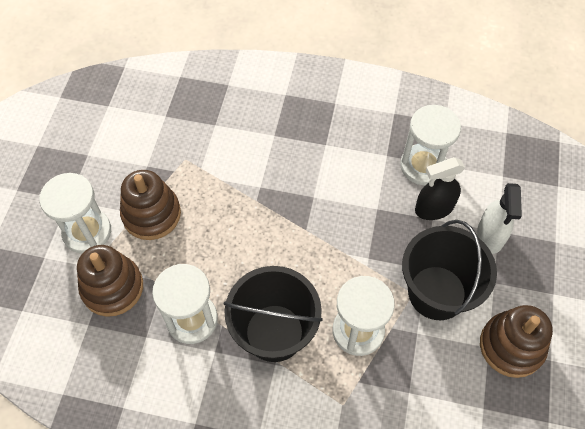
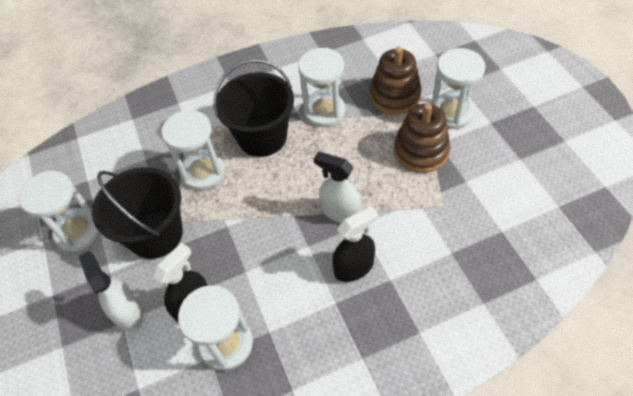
camera: 150 degrees right, 5 degrees down
(265, 207) = (340, 212): none -> white spray bottle
(292, 159) = (354, 267): none -> black spray bottle
(511, 346) = (78, 231): brown stacking toy -> white hourglass

